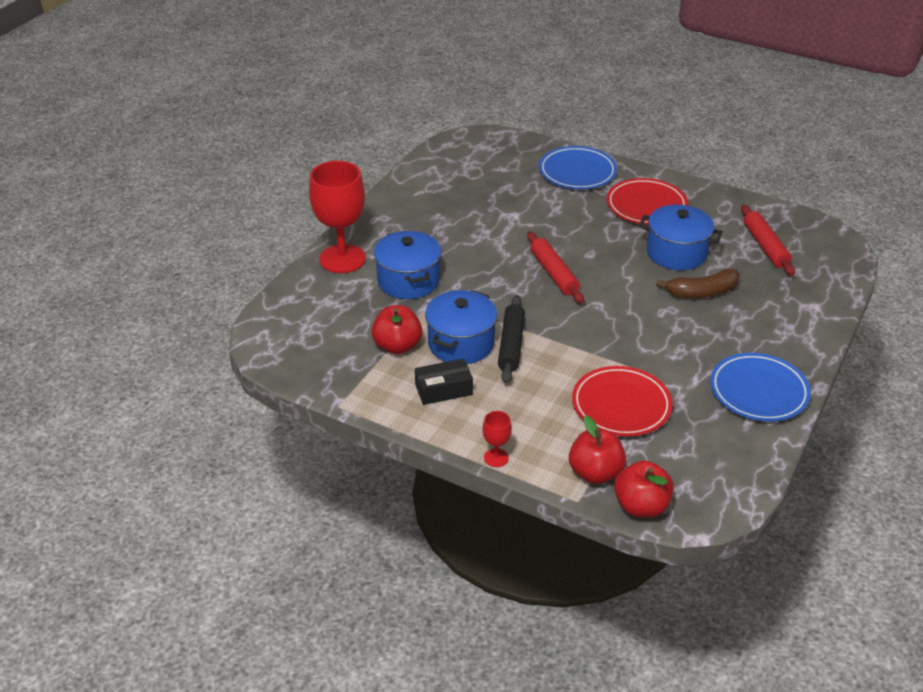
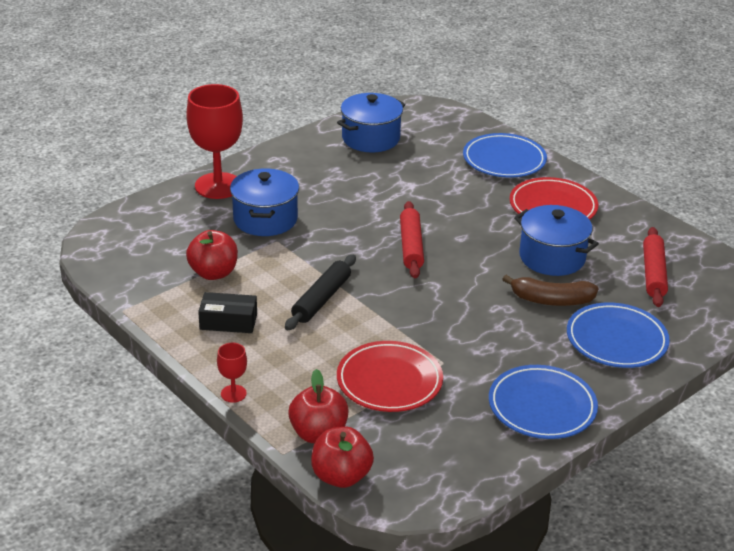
camera: 20 degrees right, 5 degrees down
(461, 343) = (274, 286): blue pot -> blue pot (371, 138)
(776, 314) = (616, 340): none -> blue plate

